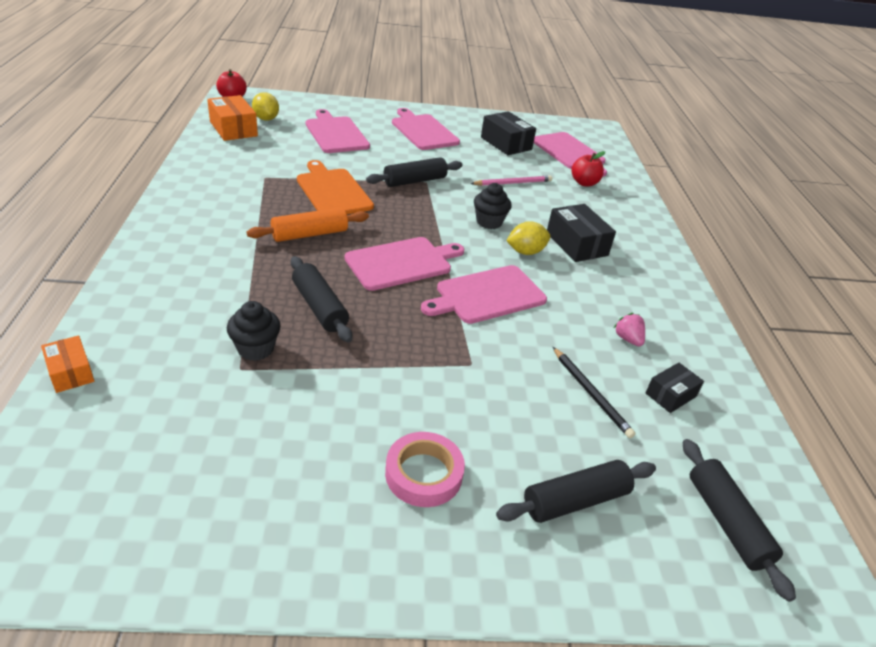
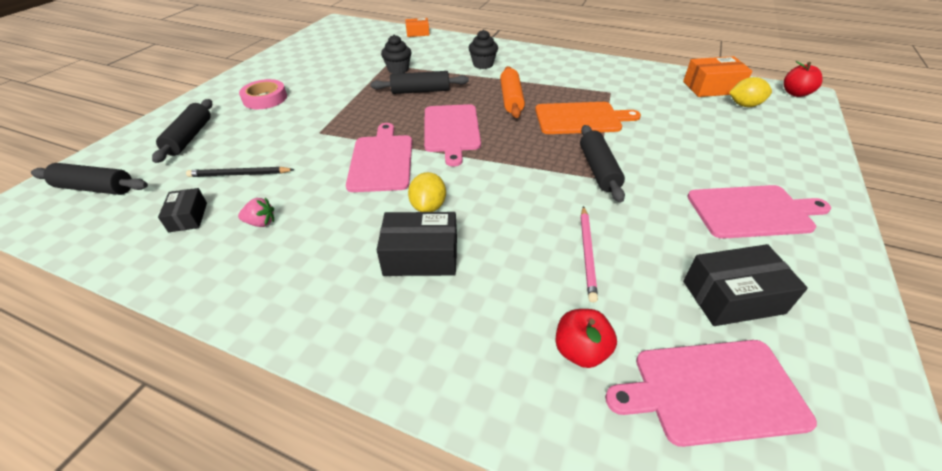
camera: 120 degrees right, 5 degrees up
(336, 134) = (718, 140): pink cutting board -> none
(489, 222) = (496, 199): black cupcake -> black cupcake (483, 64)

